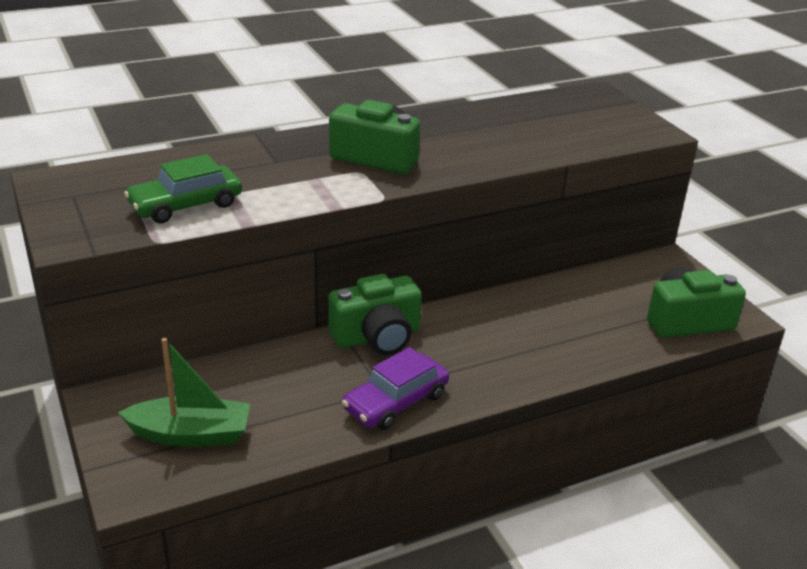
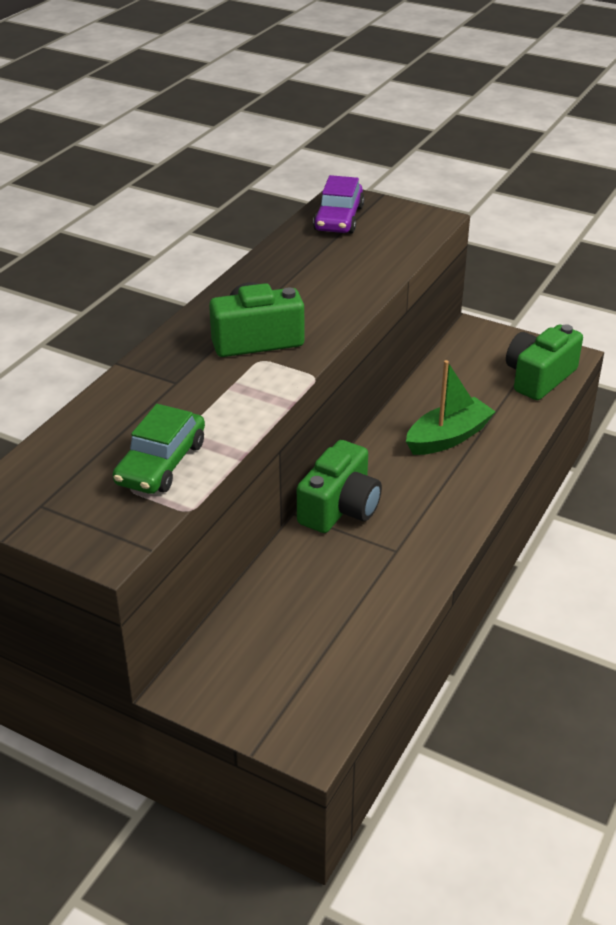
camera: 35 degrees left, 5 degrees up
(191, 434) = (299, 673): green boat -> green boat (448, 437)
(396, 402) = (418, 554): purple car -> purple car (338, 218)

